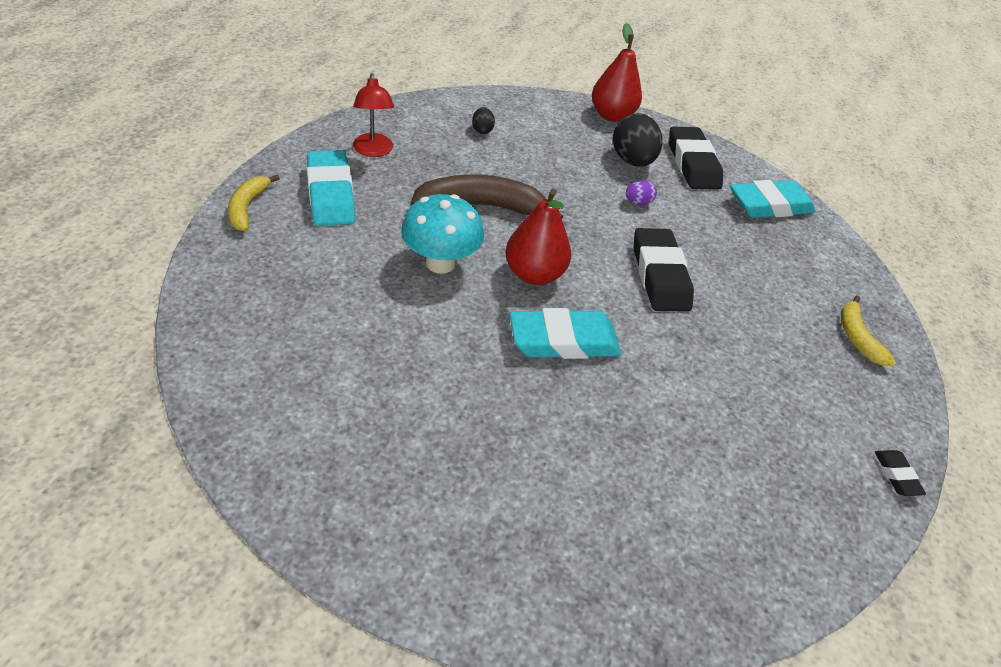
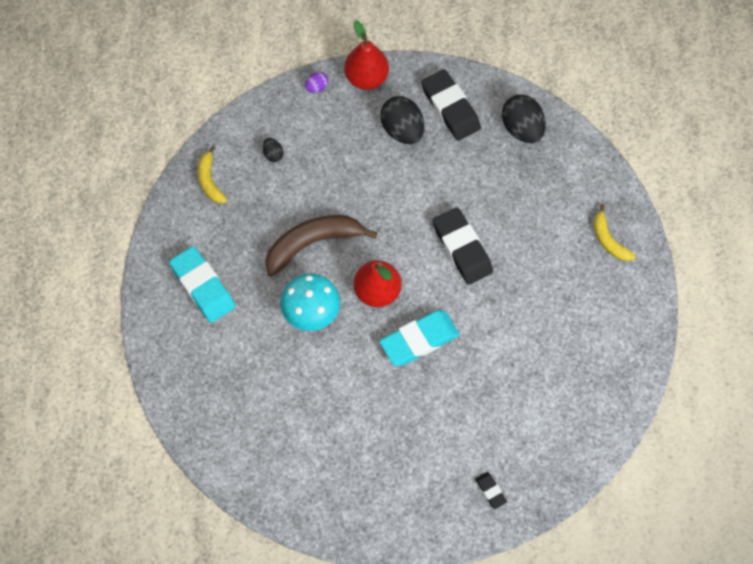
camera: 15 degrees left, 20 degrees up
(247, 208) = (156, 330): yellow banana -> yellow banana (210, 181)
(373, 151) = (206, 224): red lamp -> none
(638, 202) = (423, 178): purple egg -> purple egg (317, 87)
(769, 205) = (522, 129): turquoise eraser -> black egg
(896, 475) = (647, 345): black eraser -> black eraser (490, 491)

